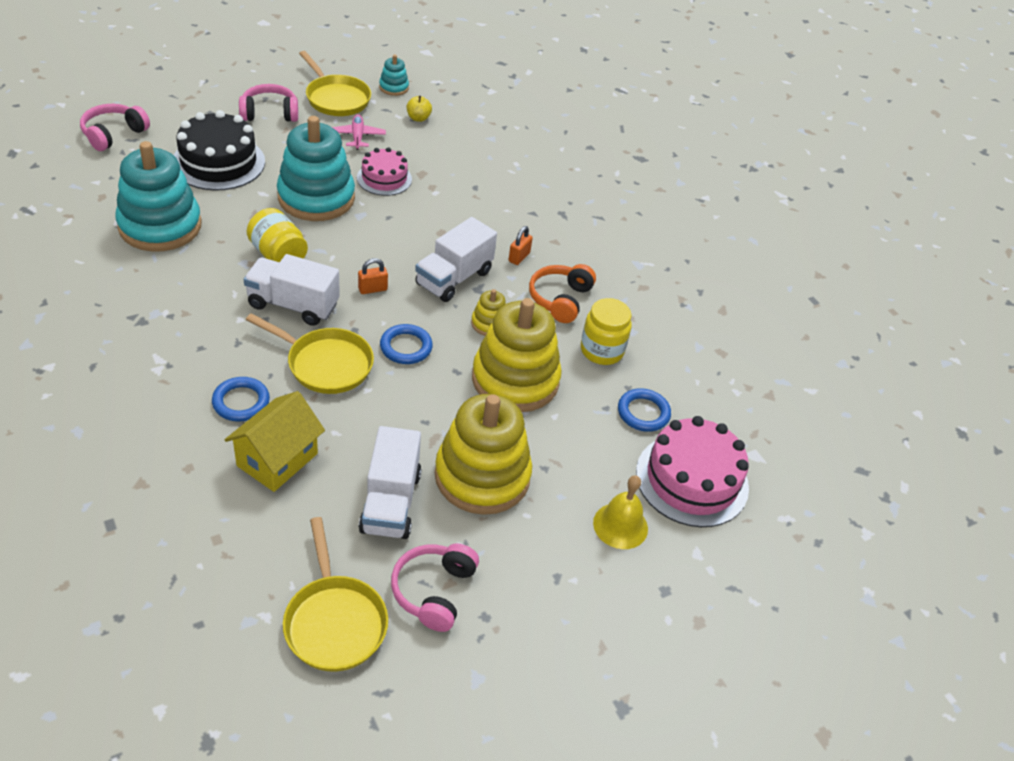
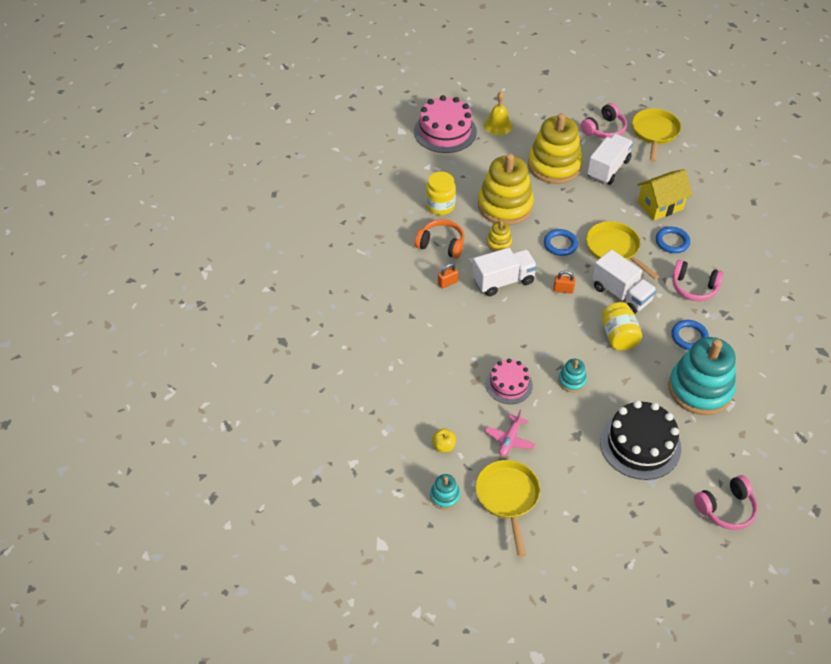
camera: 145 degrees left, 5 degrees up
(269, 113) = (578, 495): pink headphones -> pink headphones (694, 287)
(316, 198) = (572, 381): turquoise stacking toy -> turquoise stacking toy, size x0.44
(560, 299) = (441, 244): orange headphones -> orange headphones turned 120 degrees counterclockwise
(643, 413) = (444, 167): blue ring -> blue ring (689, 337)

